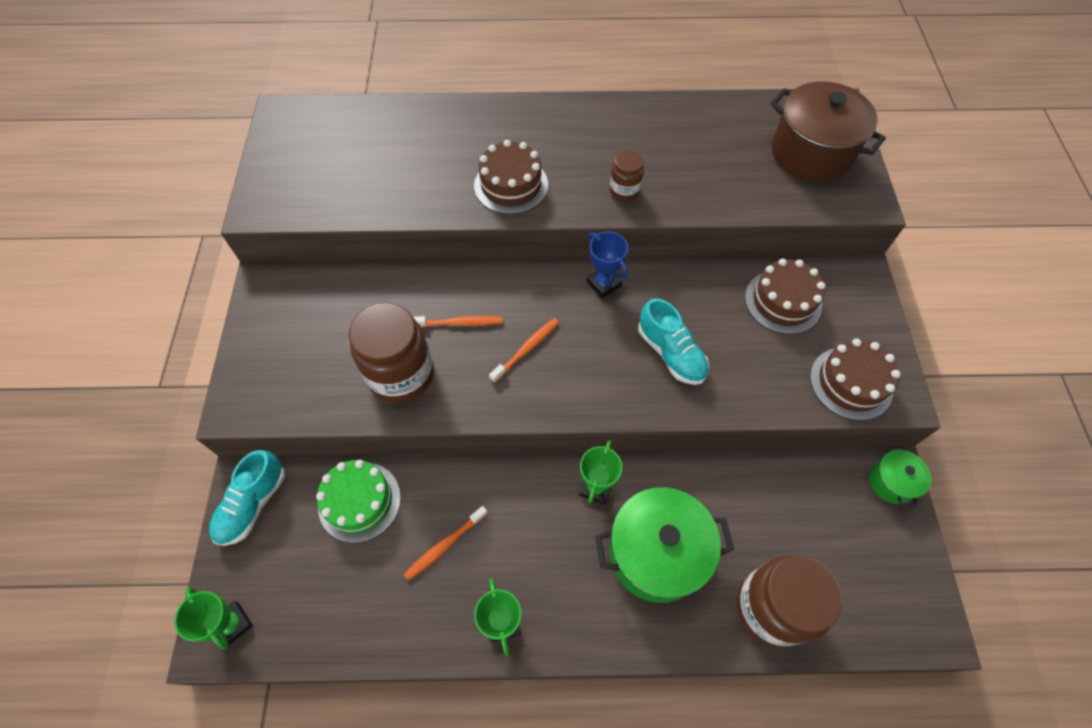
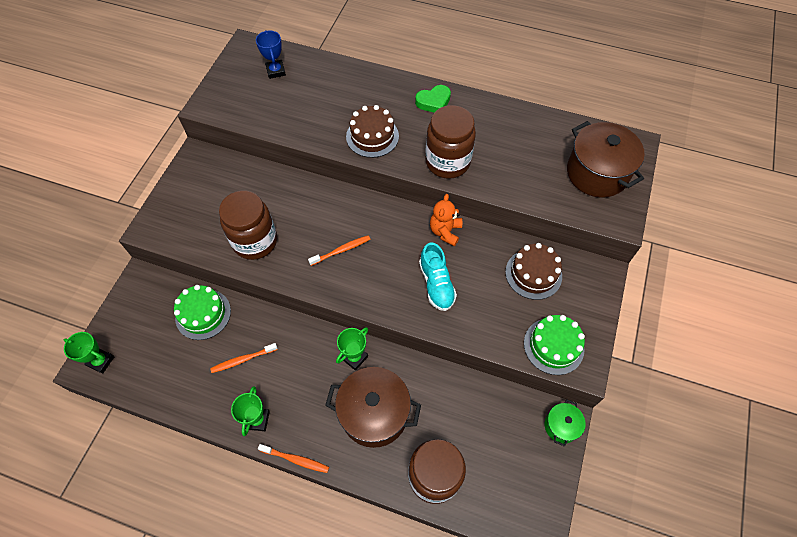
camera: 20 degrees right, 0 degrees up
(232, 624) = (101, 361): green trophy -> green trophy turned 45 degrees counterclockwise
(253, 504) = (140, 293): turquoise shoe -> none
(459, 323) = (306, 219): orange toothbrush -> orange toothbrush (296, 459)
(570, 121) = (433, 102): none -> green heart
(603, 284) = (413, 222): blue trophy -> blue trophy (276, 71)
(624, 190) = (447, 162): brown jar -> brown jar, size x2.03
(650, 283) = (445, 231): none -> orange teddy bear
(656, 553) = (374, 413): green pot -> brown pot
(851, 383) = (553, 346): brown cake -> green cake

